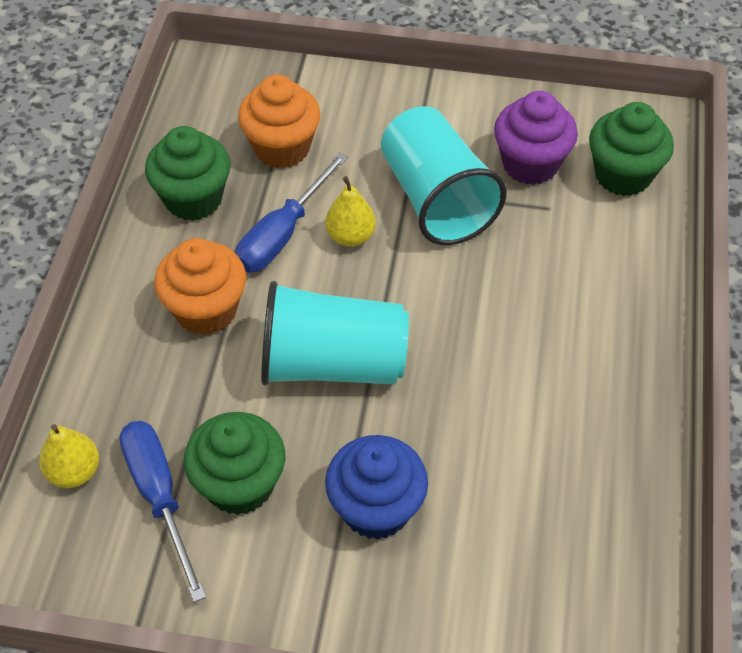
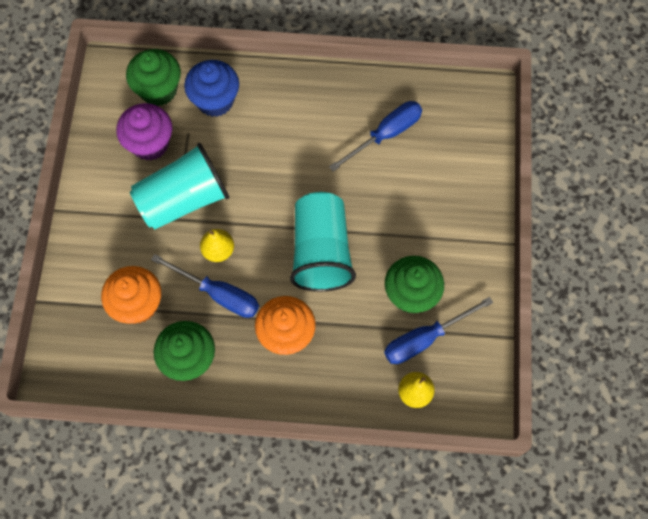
camera: 95 degrees left, 15 degrees up
(376, 508) = (416, 219): blue cupcake -> blue cupcake (215, 101)
(544, 477) = (386, 135): none -> blue screwdriver

